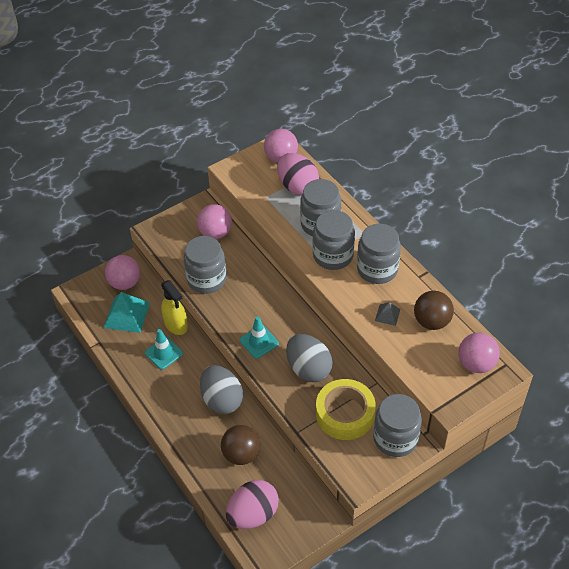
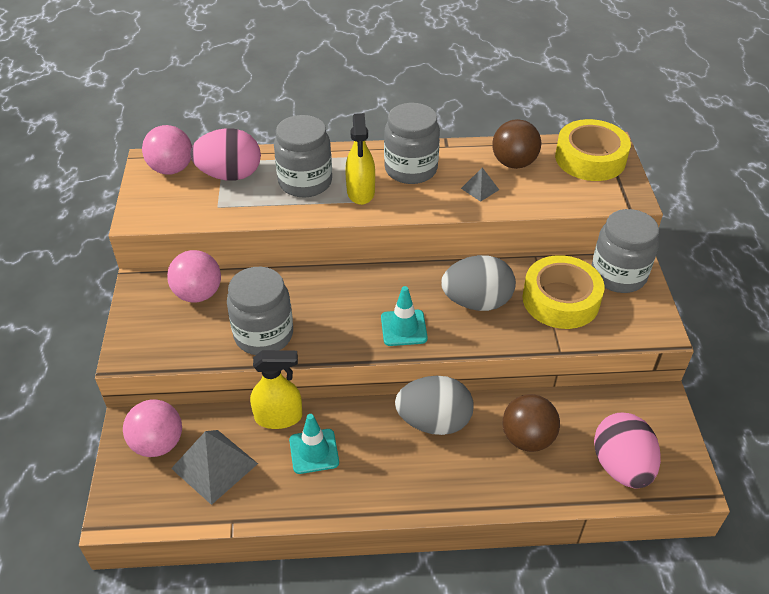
camera: 60 degrees left, 5 degrees down
(127, 315) = (214, 466): turquoise pyramid -> grey pyramid
(333, 255) = (360, 192): grey jar -> yellow spray bottle
(476, 364) = (590, 158): pink ball -> yellow tape

